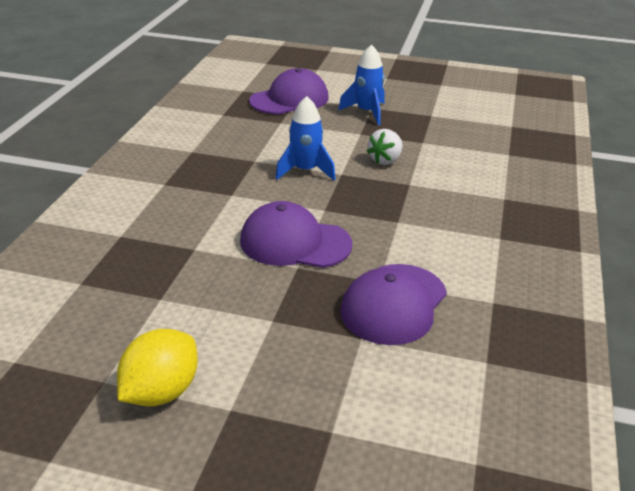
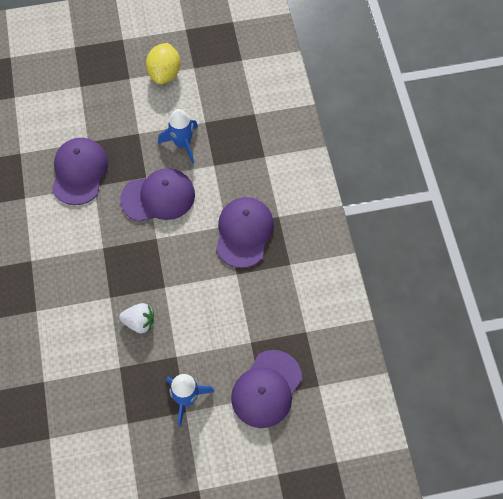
camera: 155 degrees right, 30 degrees up
(216, 184) = (244, 232): none -> purple cap
(305, 171) = (192, 278): blue rocket -> blue rocket (182, 143)
(385, 160) = (139, 322): white strawberry -> white strawberry turned 90 degrees clockwise

